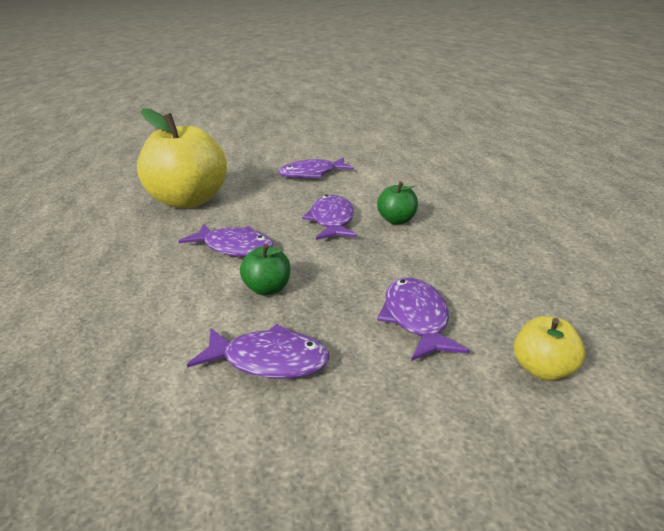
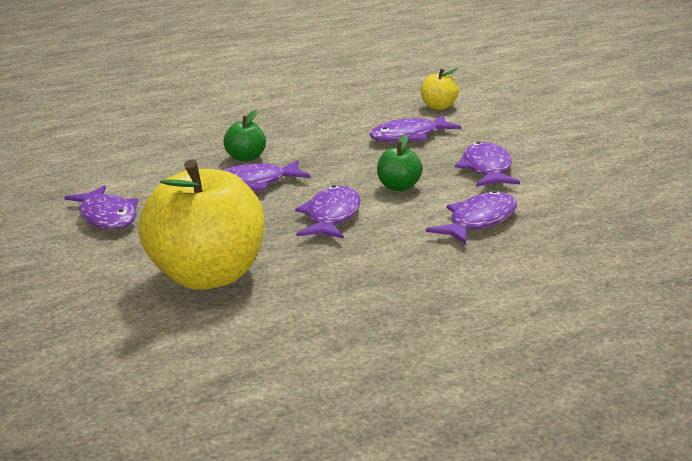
camera: 105 degrees left, 5 degrees down
(143, 322) = (479, 221): none -> purple fish

